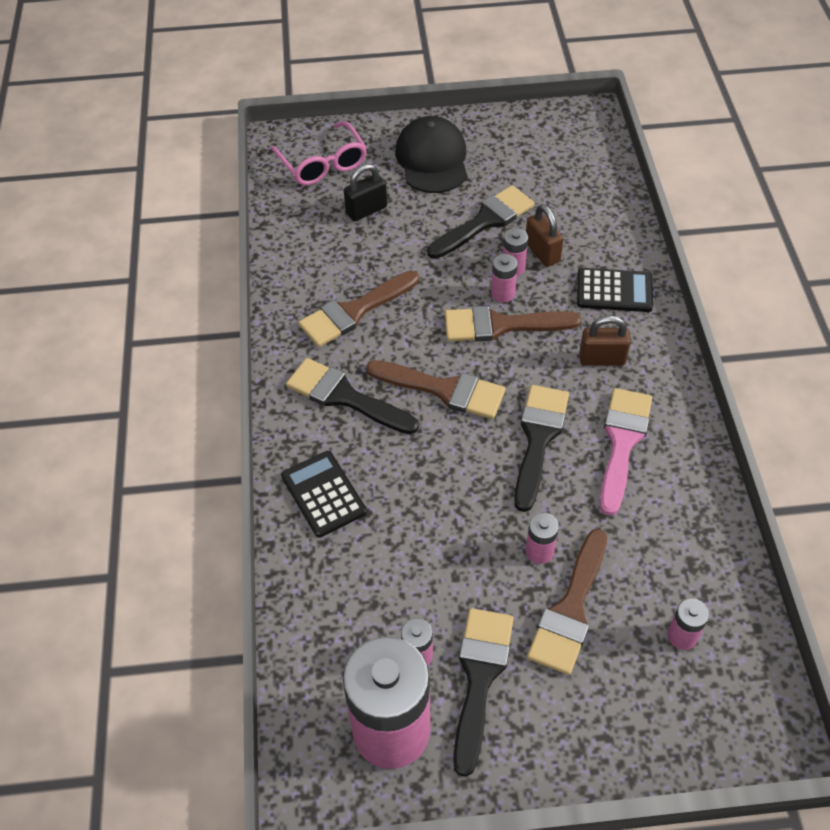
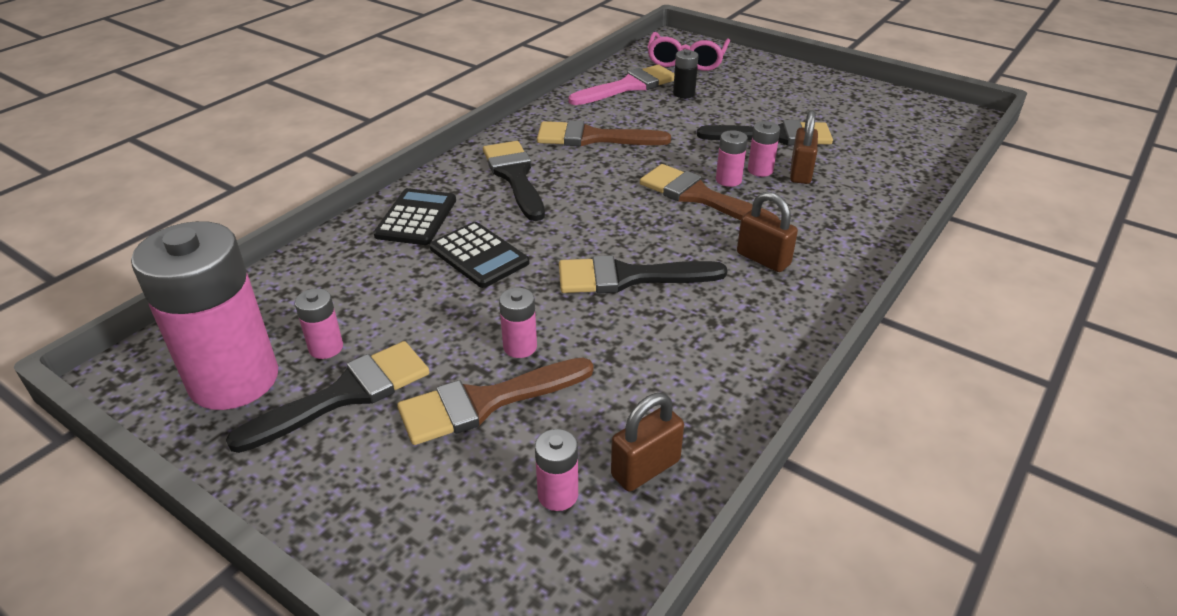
camera: 40 degrees right, 15 degrees down
(366, 210) = (684, 93): black padlock -> black battery
(432, 159) = (778, 89): black cap -> none
(444, 390) = (595, 209): brown brush -> none
(538, 439) = (628, 277): black brush -> black brush turned 150 degrees counterclockwise
(614, 291) = (838, 224): black calculator -> black calculator (479, 255)
(622, 442) = (703, 321): pink brush -> pink brush (629, 86)
(706, 579) = (645, 468): none -> brown padlock

